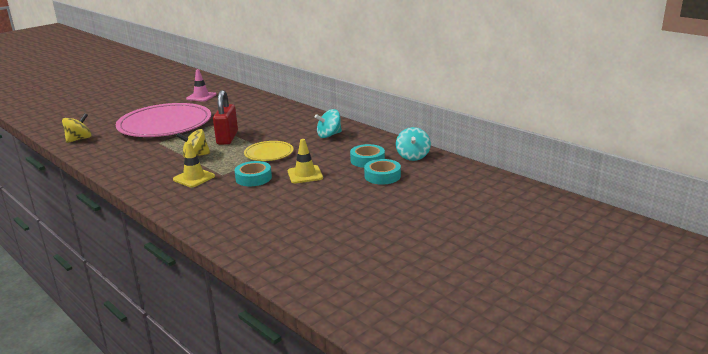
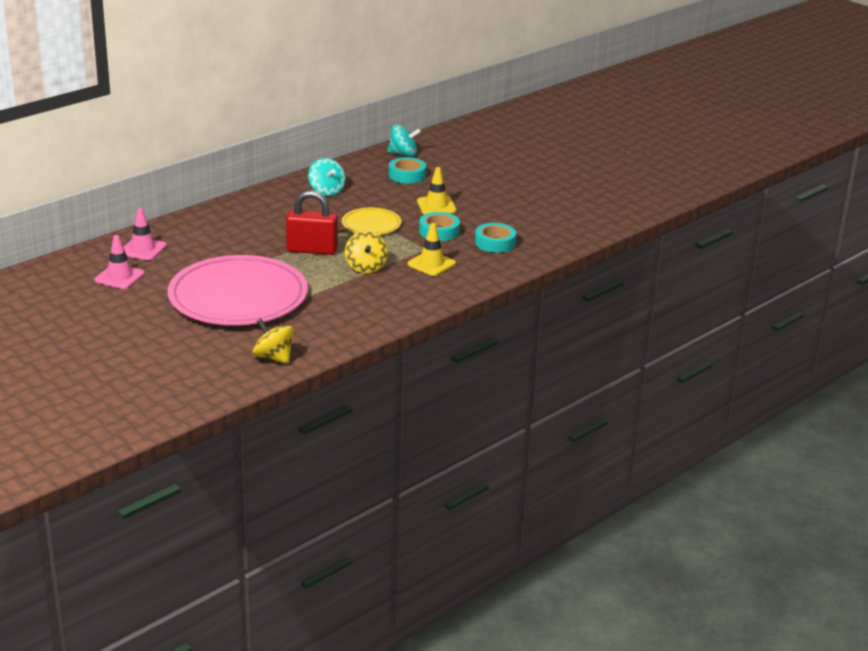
camera: 90 degrees left, 5 degrees up
(236, 98) = (143, 249): none -> pink traffic cone
(382, 176) = (448, 171): turquoise tape -> turquoise tape (495, 243)

